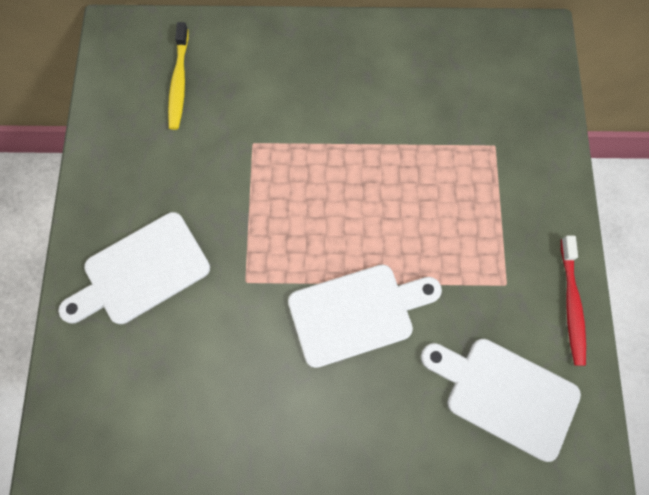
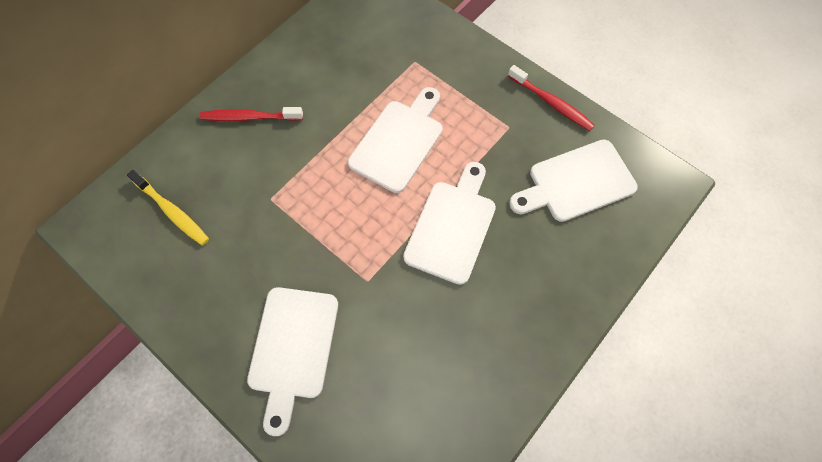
camera: 50 degrees left, 5 degrees down
(311, 63) = (250, 117): none -> red toothbrush
(399, 200) = (399, 141): none -> white cutting board

